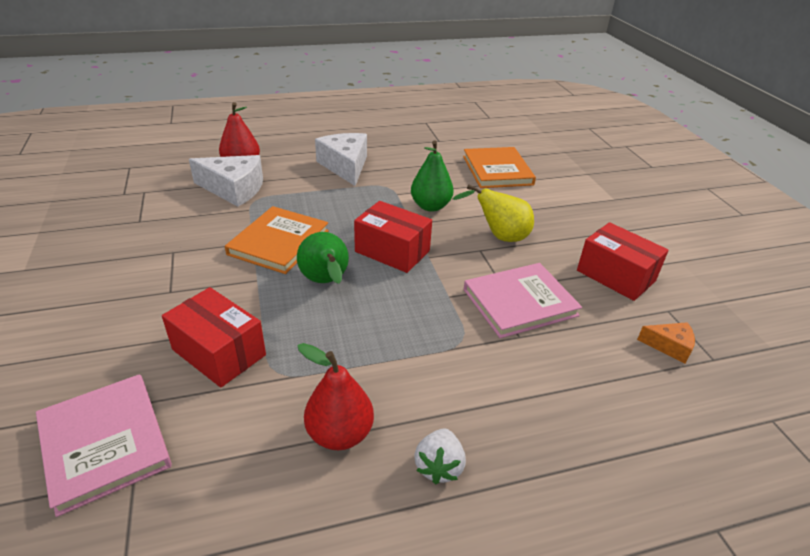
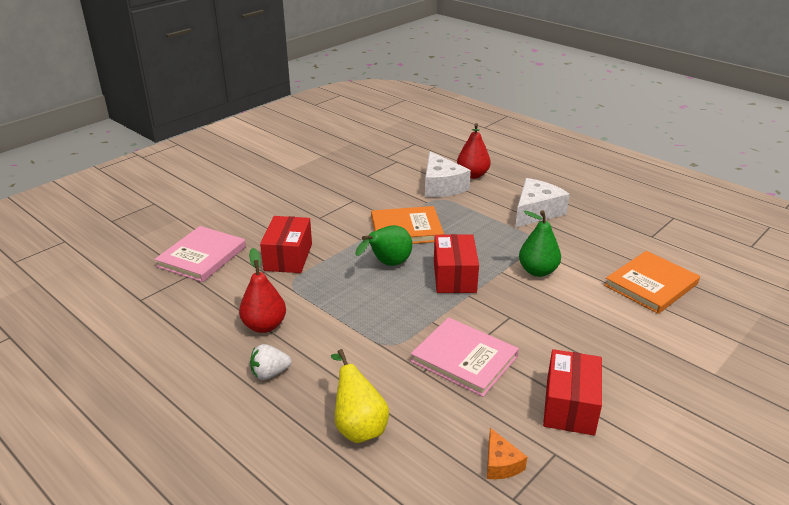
camera: 60 degrees right, 5 degrees down
(499, 237) = (542, 320): yellow pear -> yellow pear (358, 426)

